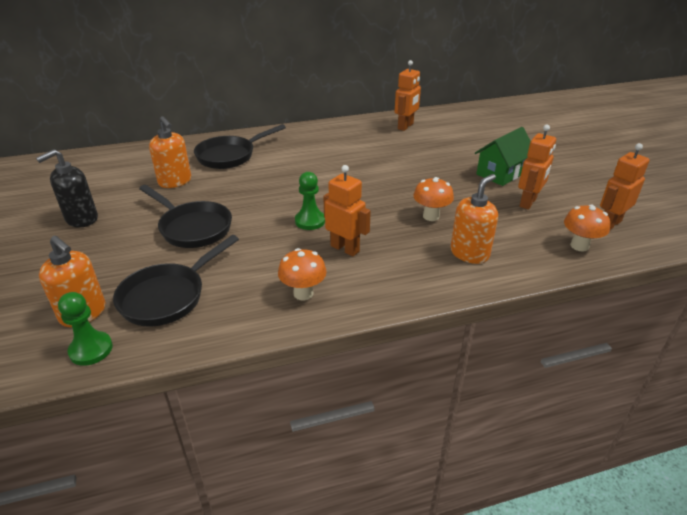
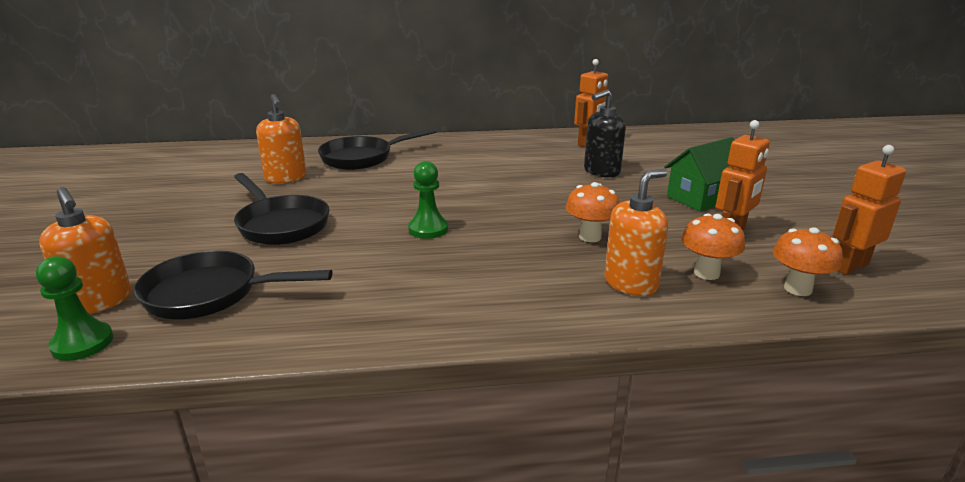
camera: 10 degrees right, 10 degrees down
(81, 219) = (159, 205): black soap dispenser -> black soap dispenser (601, 171)
(168, 296) = (210, 294): black pan -> black pan turned 45 degrees clockwise
(303, 293) = (383, 308): orange mushroom -> orange mushroom (706, 273)
(345, 248) = (461, 262): orange robot -> none

